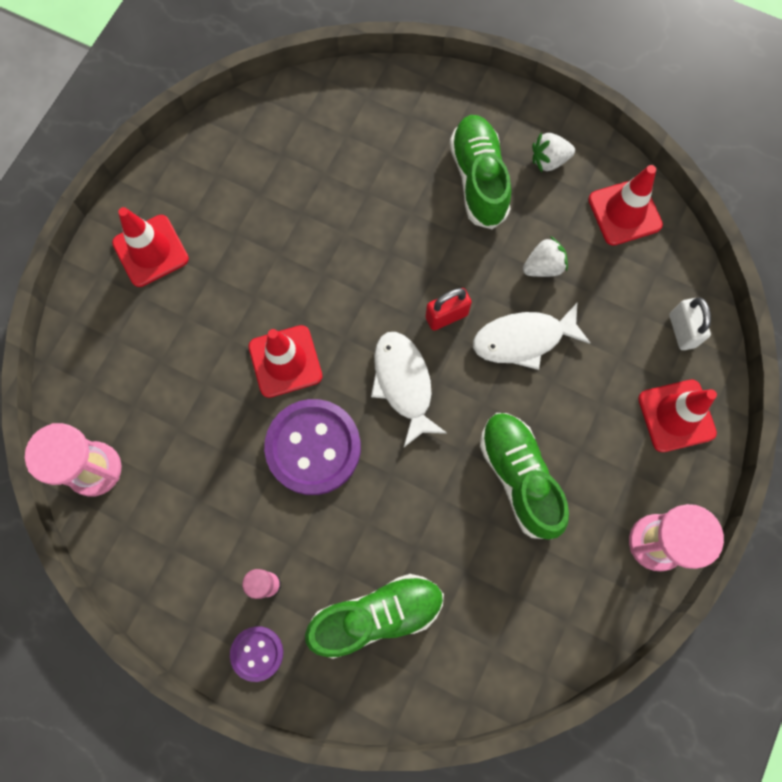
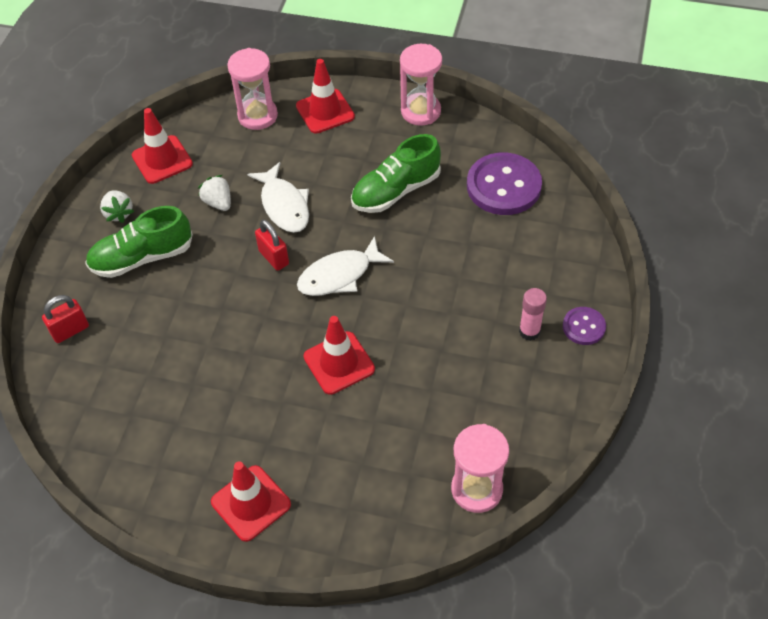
camera: 100 degrees left, 20 degrees down
(313, 447) = (409, 326): purple button -> purple button (503, 186)
(376, 615) = (527, 257): green shoe -> none
(398, 106) = (70, 330): none -> red padlock
(682, 330) = (257, 116): white padlock -> pink hourglass

